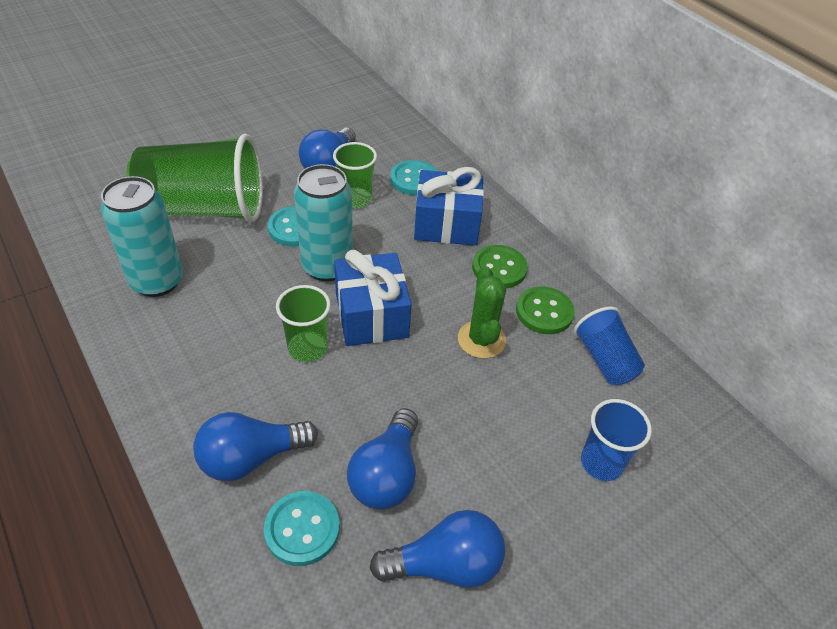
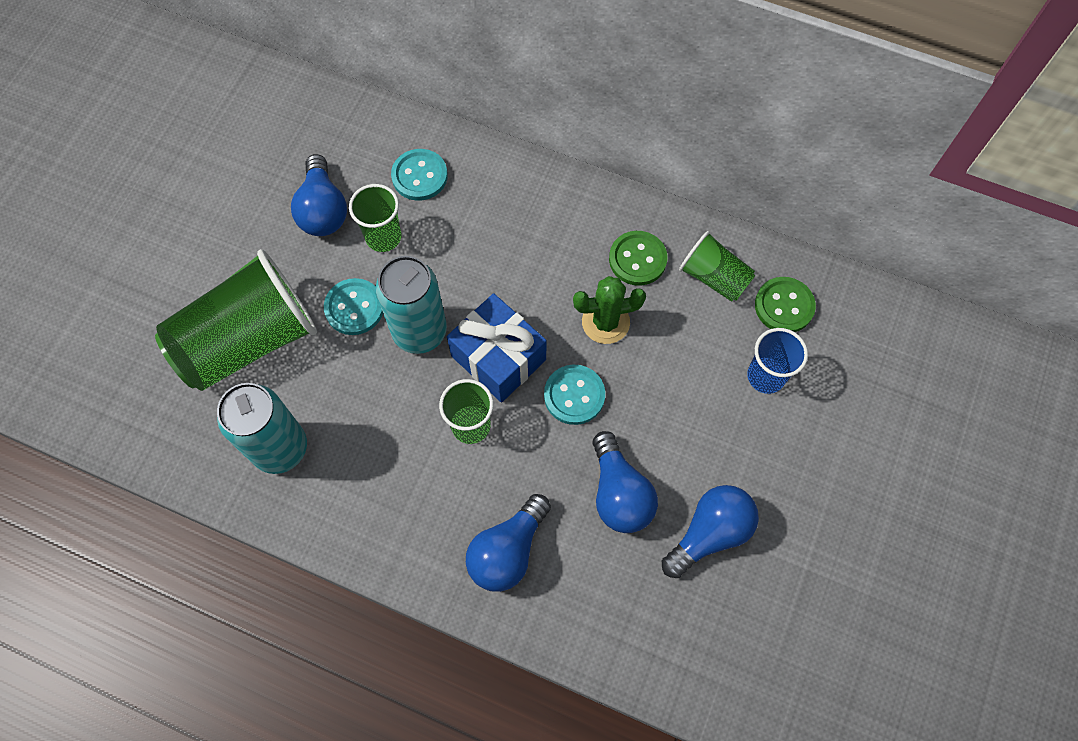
camera: 30 degrees left, 20 degrees up
(302, 529) = (591, 578): turquoise button -> turquoise button (574, 395)
(446, 224) = (489, 213): blue gift -> none
(481, 339) = (605, 322): green cactus -> green cactus turned 60 degrees counterclockwise
(499, 268) = (570, 235): green button -> green button (784, 306)
(604, 360) = (714, 277): blue cup -> green cup

